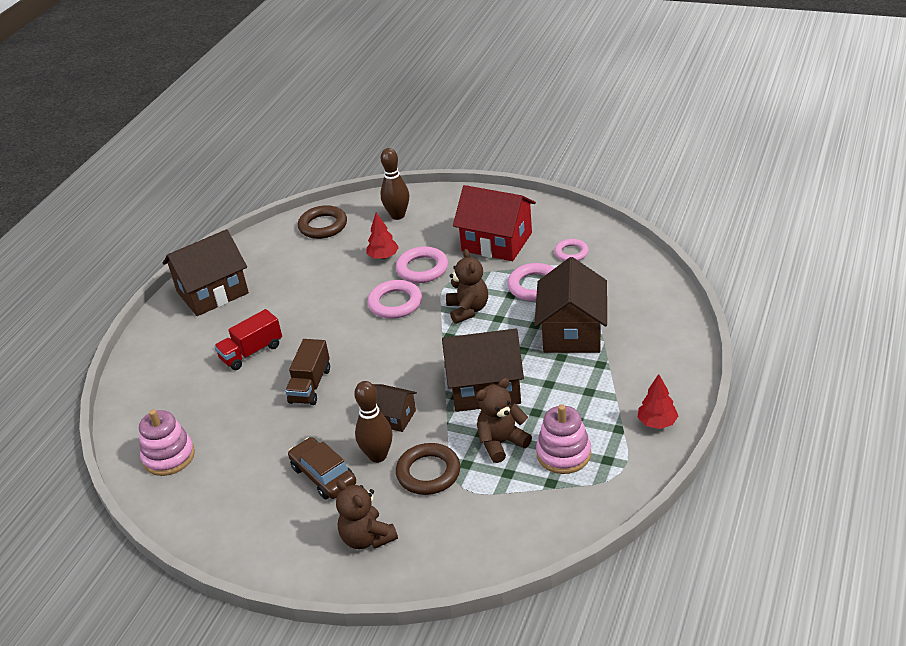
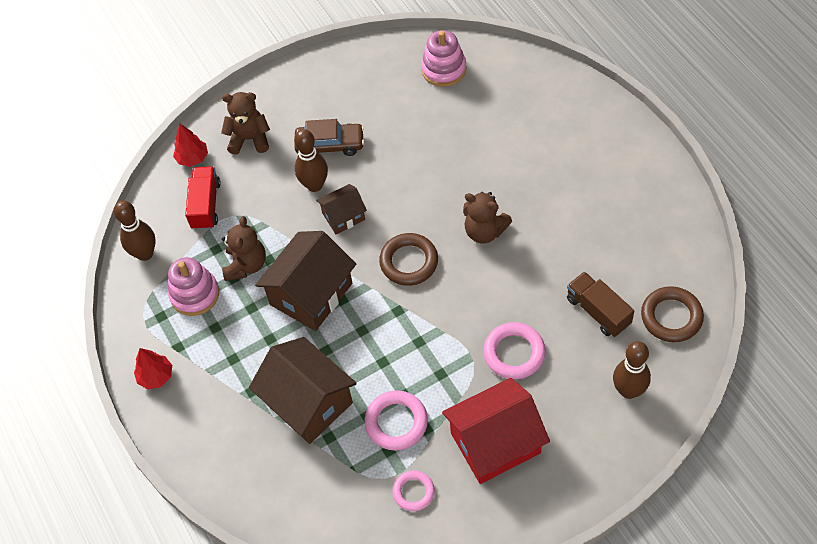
camera: 130 degrees right, 20 degrees up
(212, 292) = (636, 179): brown house -> none
(251, 352) = (518, 168): red truck -> red truck (206, 205)
(310, 385) = (435, 185): brown truck -> brown truck (598, 311)
(383, 257) = (565, 334): red tree -> red tree (192, 158)
(395, 303) = (483, 301): pink ring -> none
(428, 473) = (267, 204): brown ring -> brown ring (409, 262)
(468, 310) = (417, 348): brown teddy bear -> brown teddy bear (485, 231)
(565, 518) = (145, 253): none -> brown bowling pin

